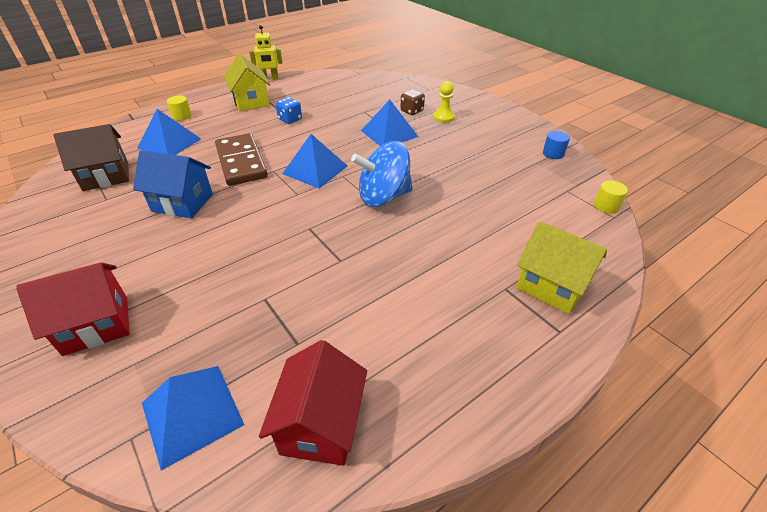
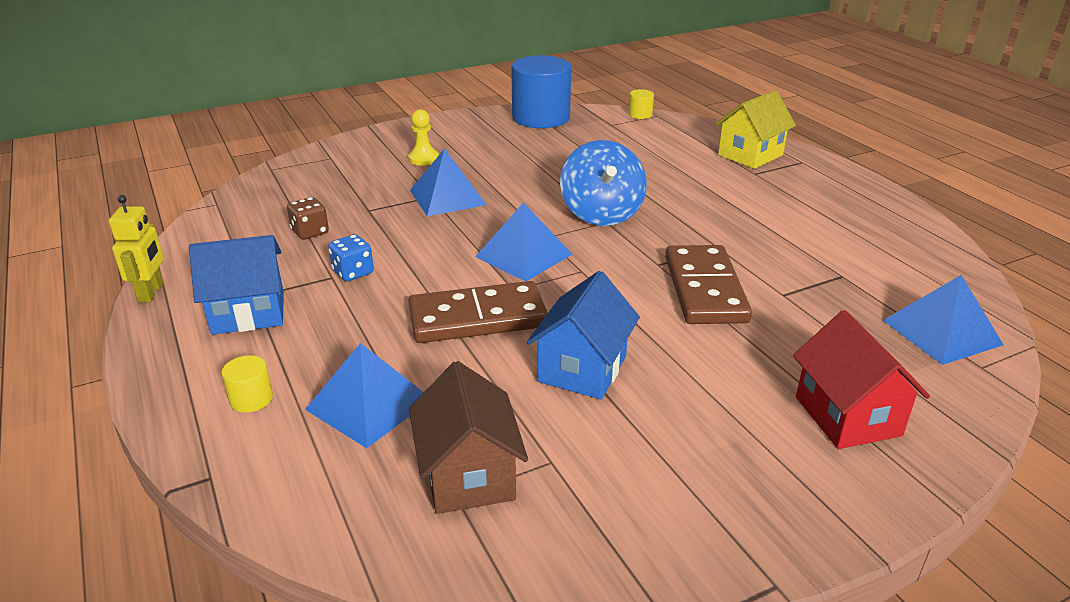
camera: 80 degrees left, 10 degrees down
(251, 102) = (248, 313): yellow house -> blue house
(272, 252) = (704, 289): none -> brown domino
(320, 425) = (926, 266): red house -> none
(412, 111) = (391, 176): brown dice -> brown dice (310, 232)
(553, 154) = (541, 118): blue cylinder -> blue cylinder, size x2.41

